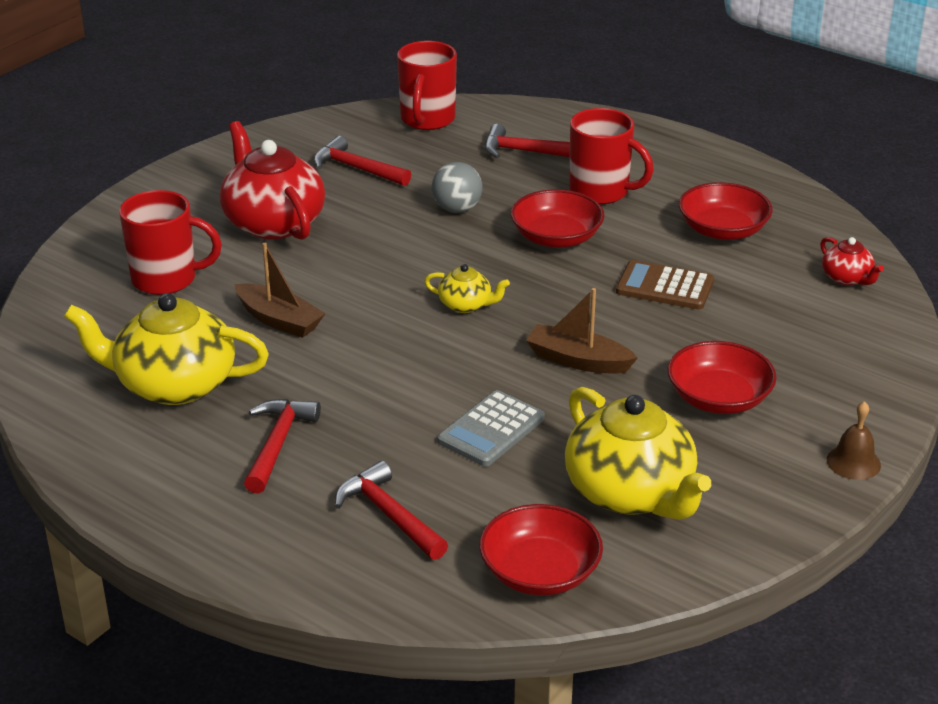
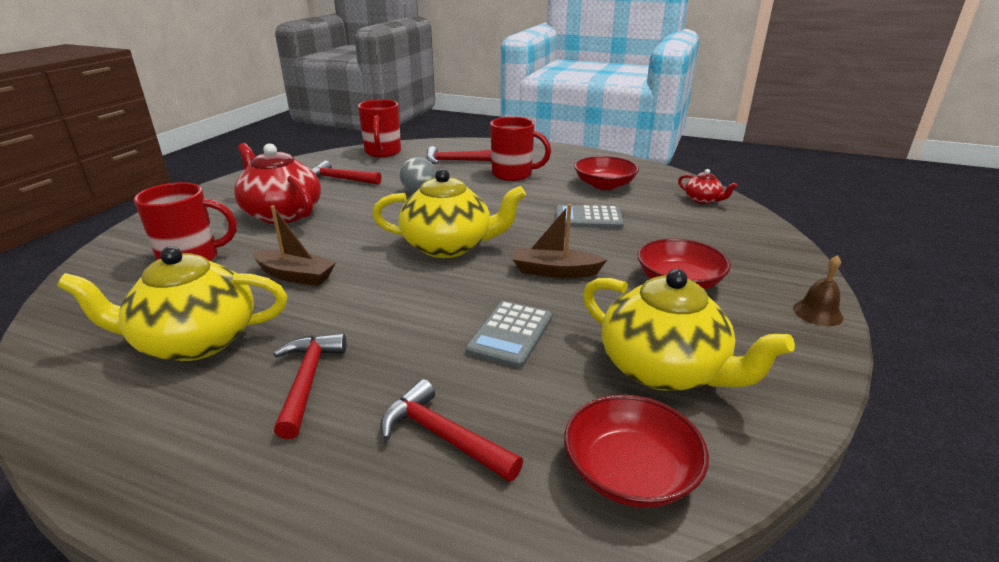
camera: 15 degrees left, 5 degrees down
(466, 305) = (449, 246): yellow teapot -> yellow teapot, size x2.12
(556, 237) = (497, 200): red bowl -> none
(664, 287) = (588, 218): brown calculator -> grey calculator

